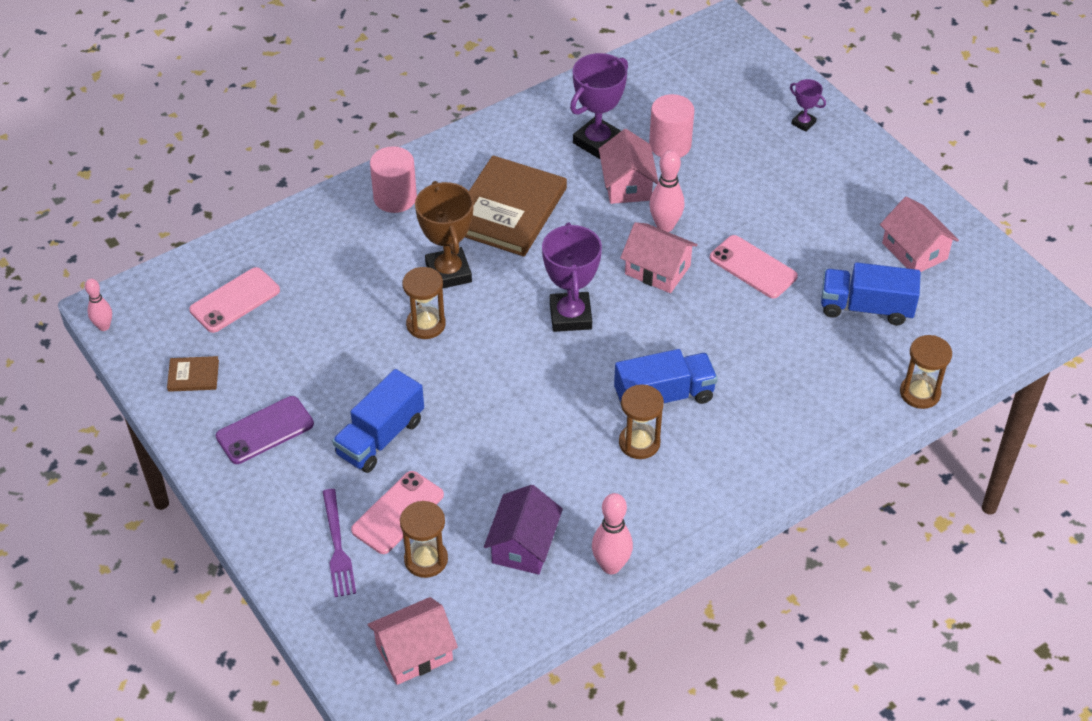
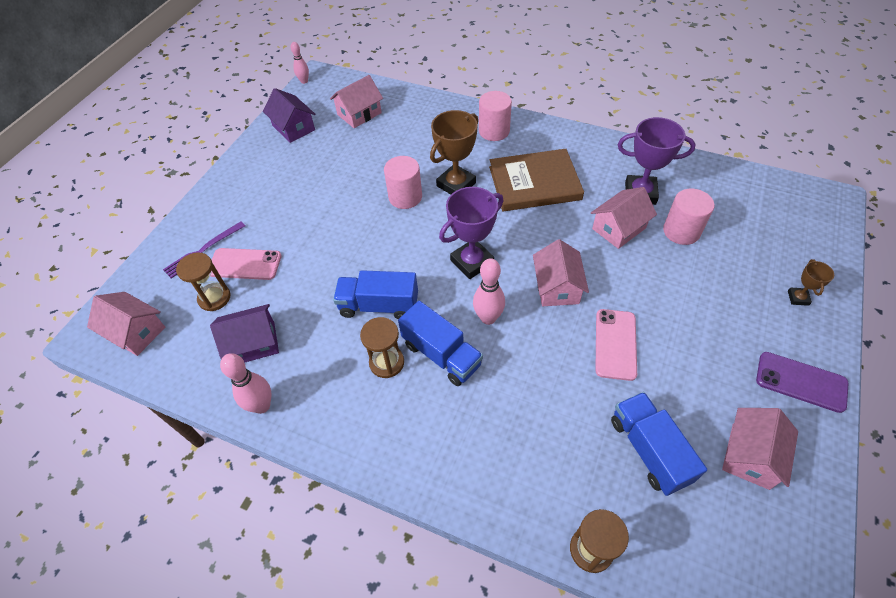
camera: 60 degrees right, 5 degrees up
(193, 376) = (293, 128): brown book -> purple house
(235, 300) = (359, 114): pink phone -> pink house
(265, 430) = (273, 174): purple phone -> purple phone (801, 382)
(380, 437) = (300, 225): blue truck -> blue truck (379, 306)
(426, 324) = (405, 197): brown hourglass -> pink cylinder
(665, 226) = (602, 269): pink bowling pin -> pink bowling pin (488, 318)
(803, 123) = (798, 298): purple trophy -> brown trophy

